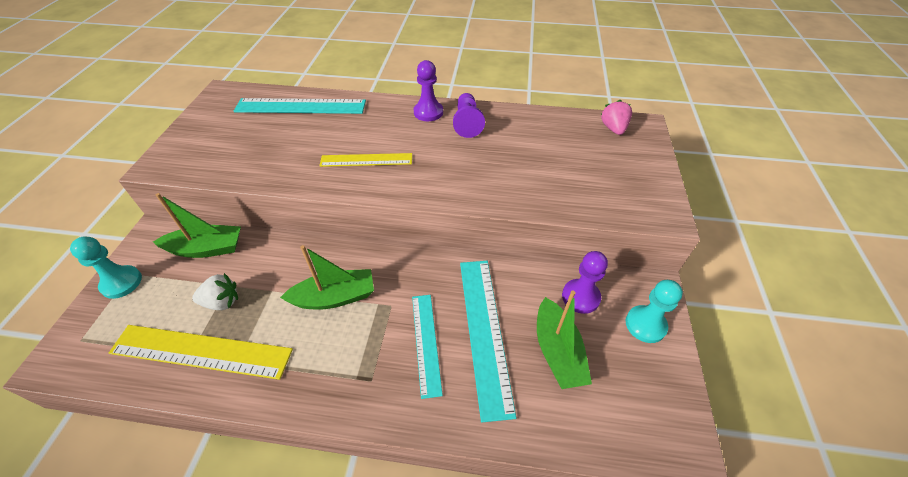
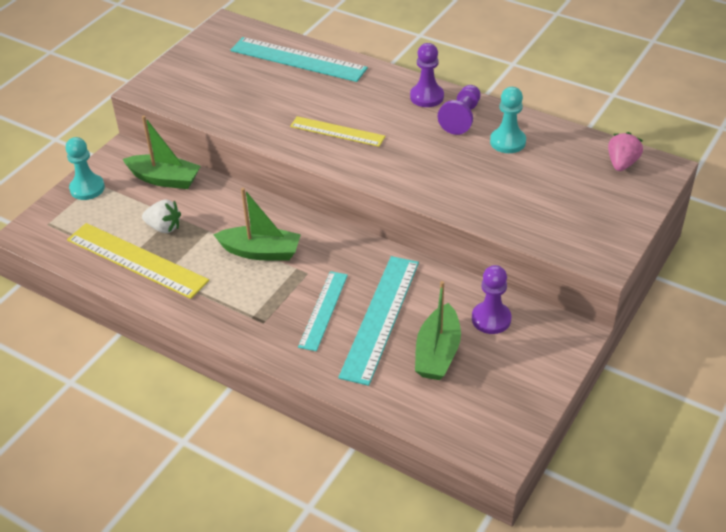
camera: 25 degrees right, 5 degrees down
(645, 325) = (538, 359): turquoise pawn -> turquoise pawn (507, 142)

